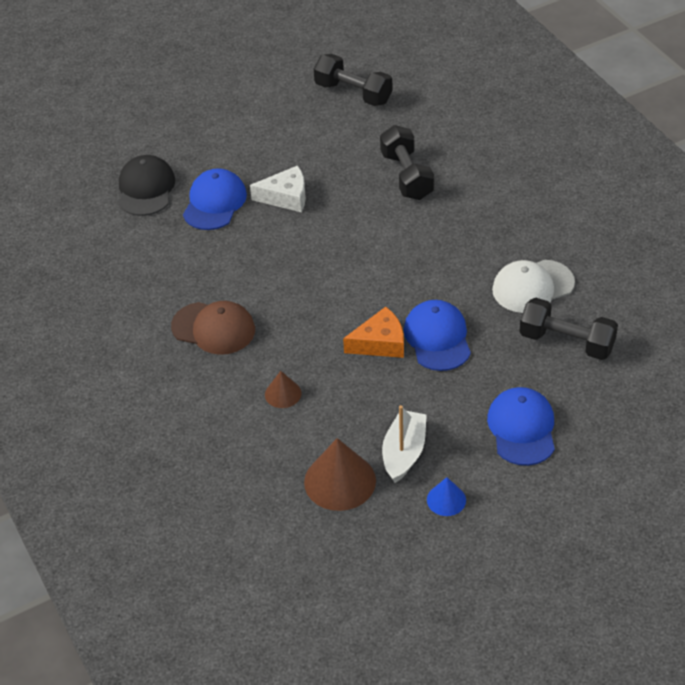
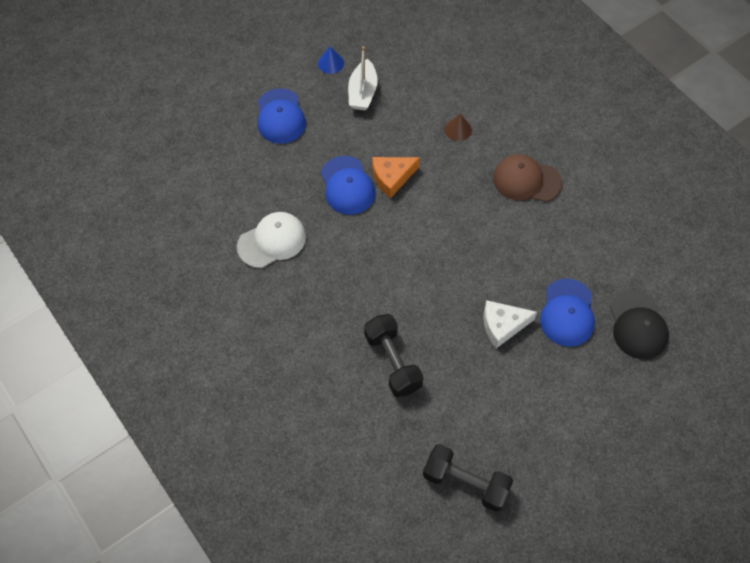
camera: 170 degrees right, 15 degrees up
(340, 481) = (404, 69): brown cone -> none
(566, 342) = (245, 190): black dumbbell -> none

